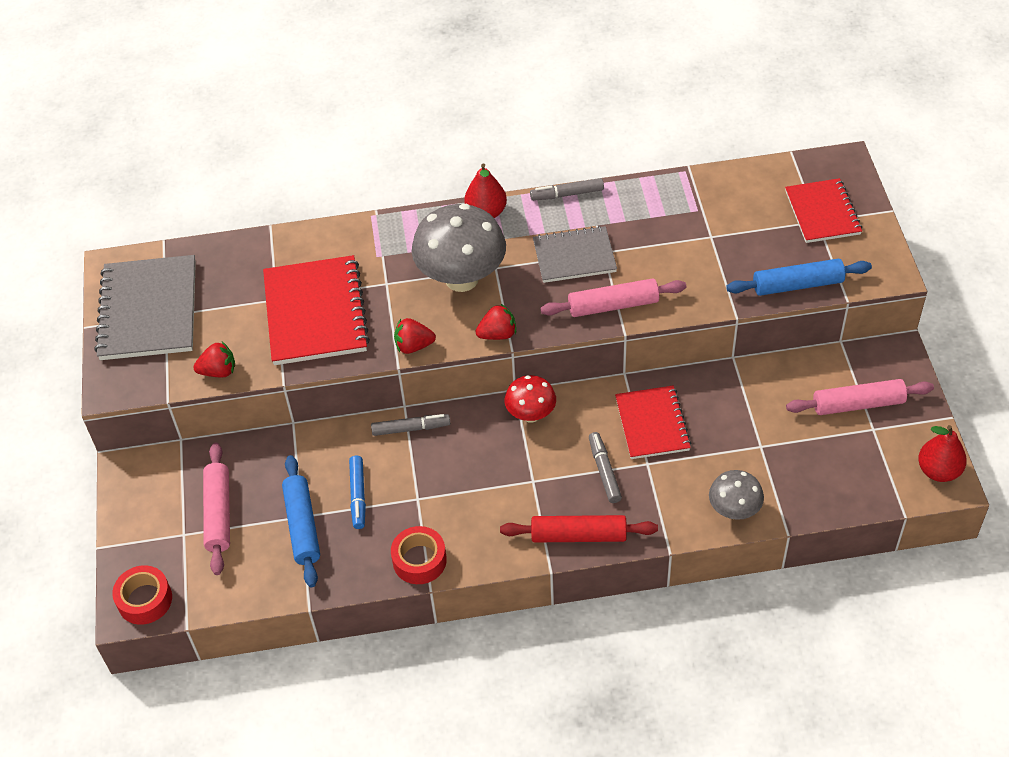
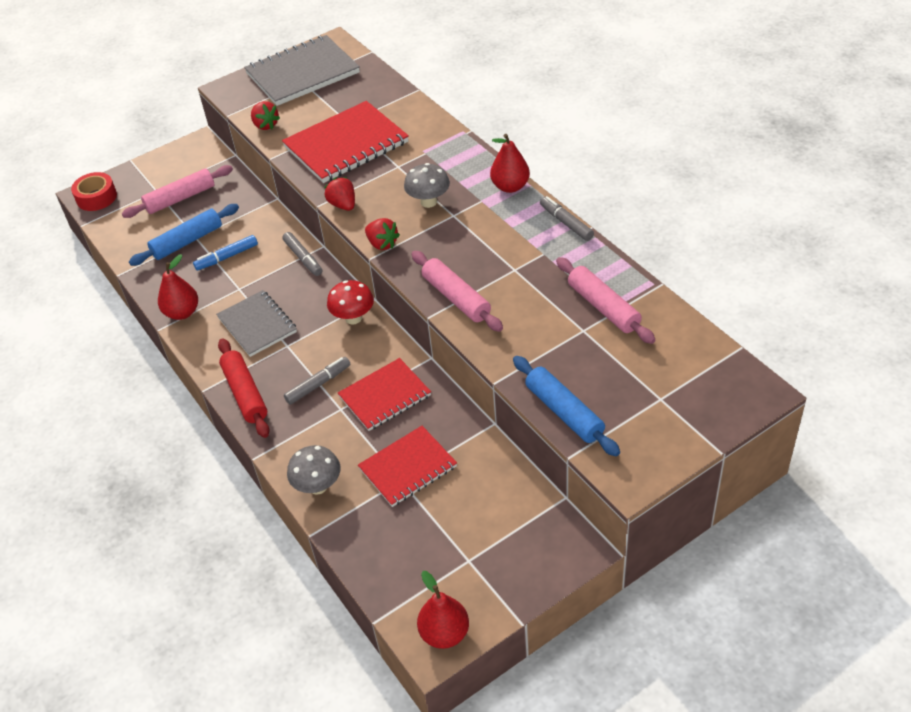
camera: 65 degrees right, 5 degrees down
(419, 560) = (182, 313): red tape -> red pear
(461, 279) = (428, 202): grey mushroom -> grey mushroom, size x0.54
(574, 256) = (497, 254): grey notebook -> grey notebook (257, 325)
(822, 213) = (675, 399): red notebook -> red notebook (408, 468)
(858, 404) = (493, 538): pink rolling pin -> pink rolling pin (603, 307)

